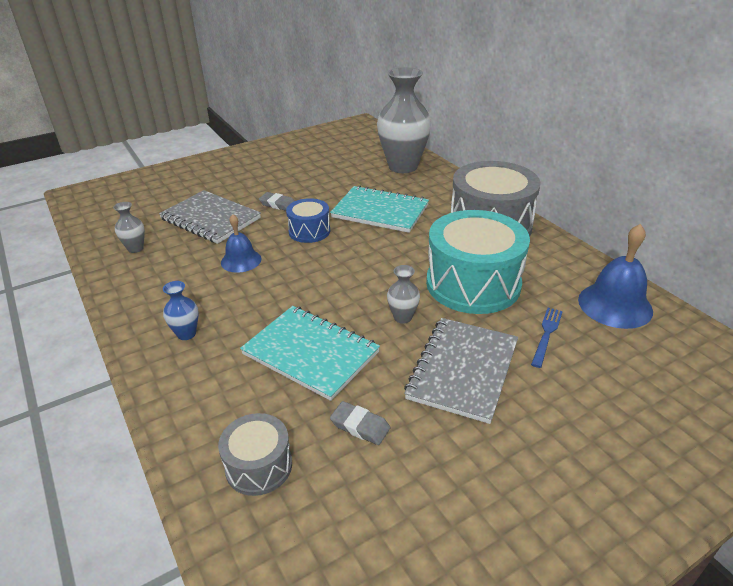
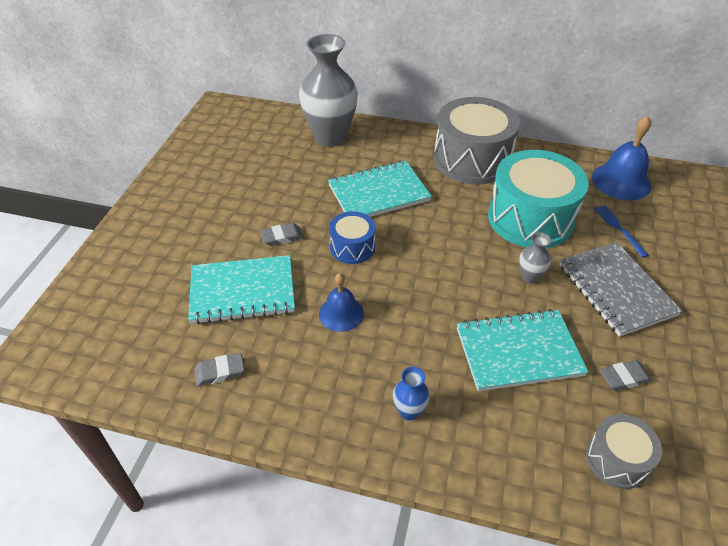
camera: 45 degrees left, 10 degrees up
(135, 248) = (220, 372): grey vase -> grey eraser
(210, 219) = (242, 291): grey notebook -> turquoise notebook

